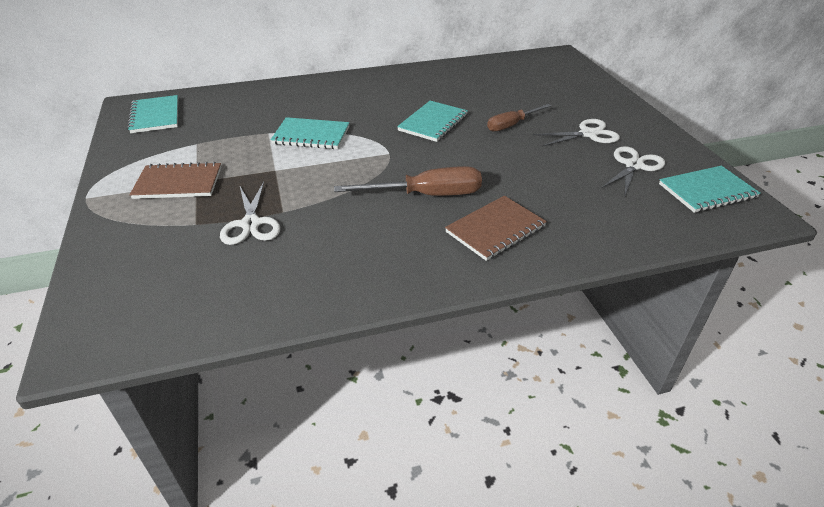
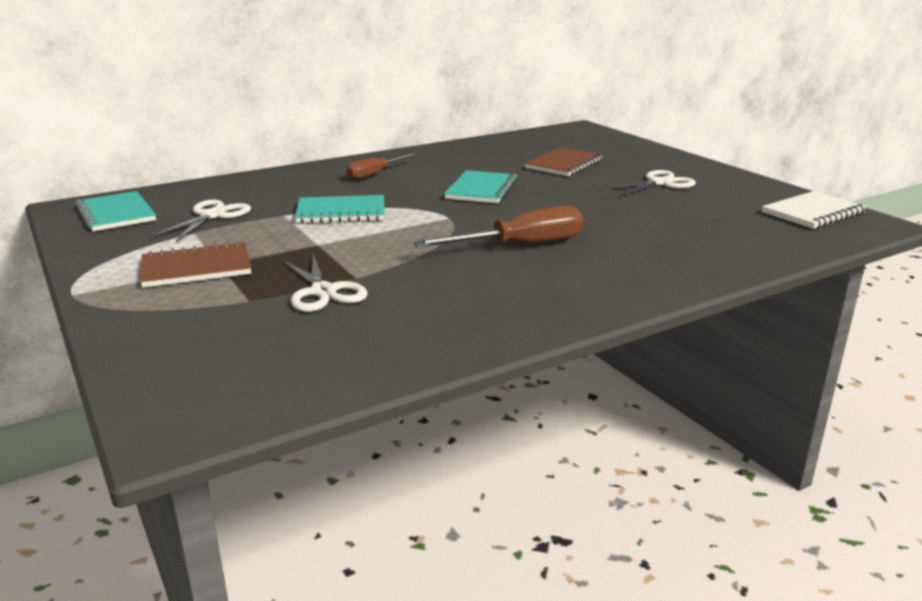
camera: 15 degrees left, 15 degrees down
(495, 229) = (619, 263): brown notebook -> brown notebook (564, 164)
(511, 125) = (572, 184): brown screwdriver -> brown screwdriver (375, 174)
(634, 166) = (726, 202): white scissors -> white scissors (212, 216)
(707, 191) = (812, 213): turquoise notebook -> white notebook

